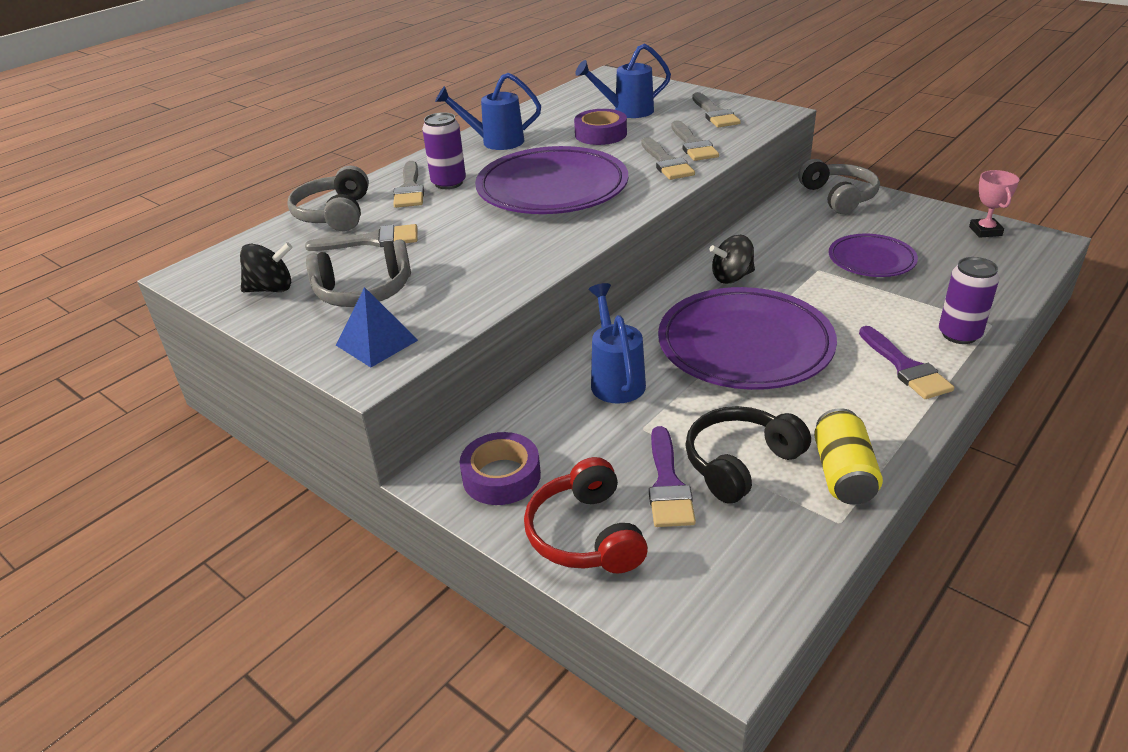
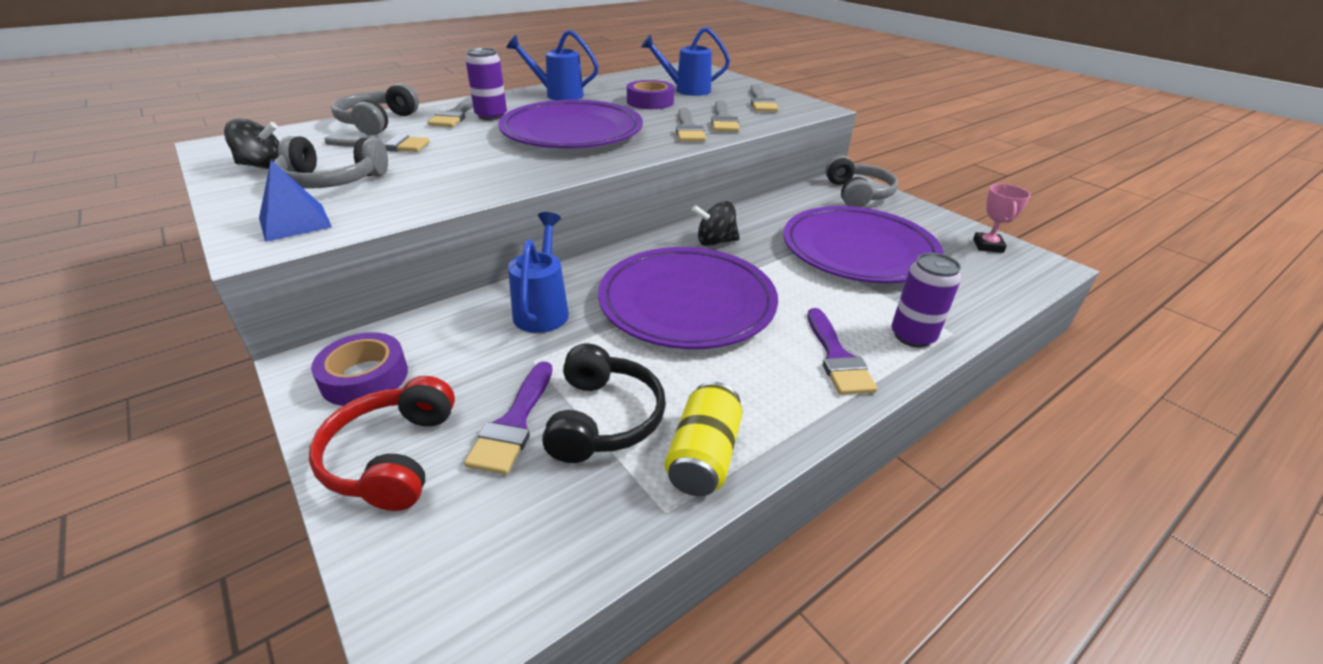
camera: 10 degrees right, 0 degrees up
(740, 463) = (603, 418): black headphones -> black headphones turned 120 degrees clockwise
(871, 260) = (858, 251): purple plate -> purple plate, size x1.80

